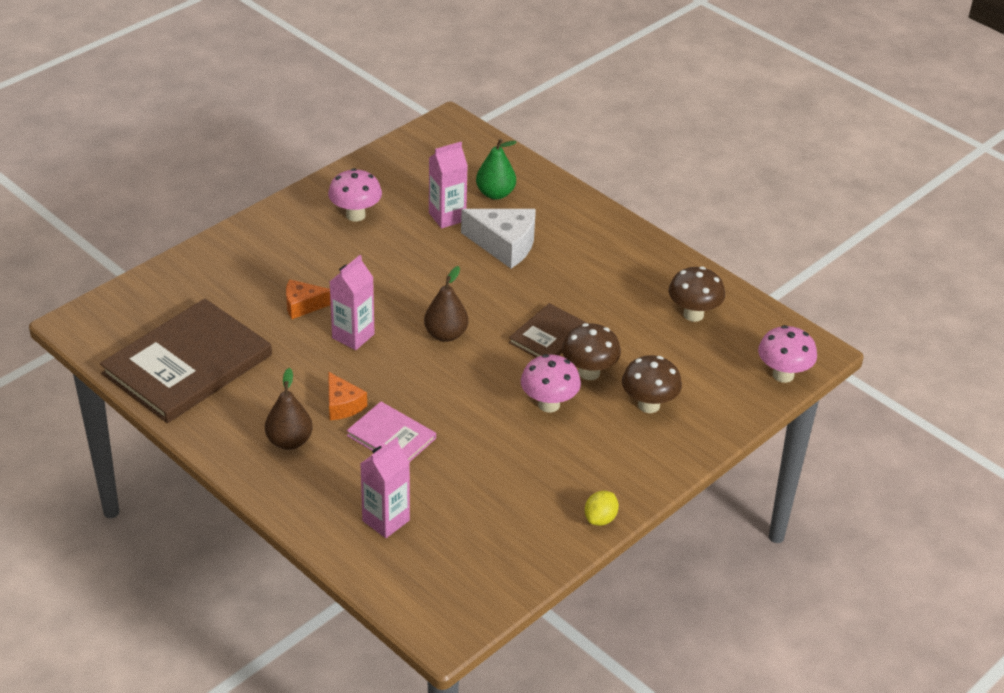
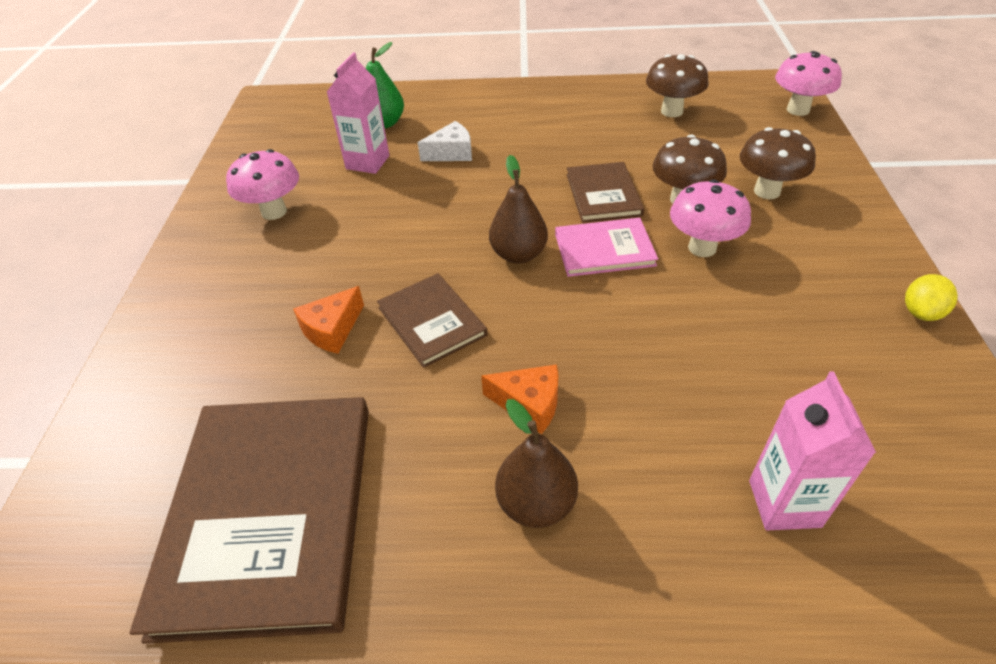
camera: 40 degrees left, 5 degrees up
(353, 336) = (432, 321): pink carton -> brown book
(391, 437) = (630, 396): pink book -> pink book (604, 249)
(504, 245) = (451, 153): white cheese -> white cheese, size x0.60
(600, 519) = (921, 312): yellow lemon -> yellow lemon turned 45 degrees clockwise

